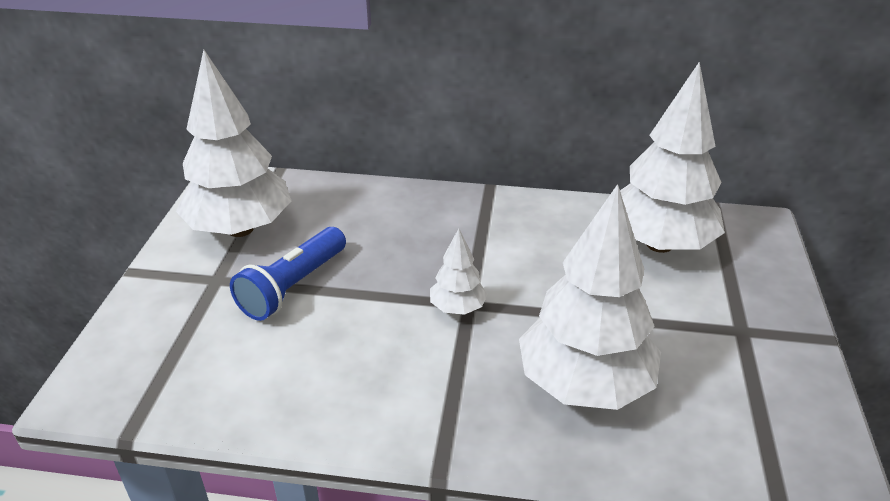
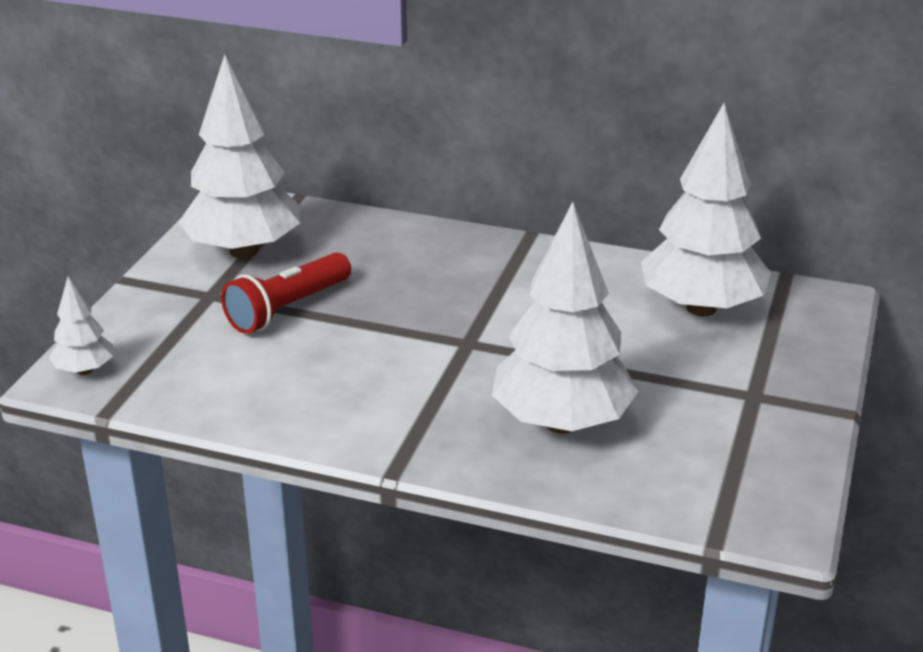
camera: 10 degrees right, 5 degrees down
(293, 286) = (287, 309): blue flashlight -> red flashlight
(457, 308) = (454, 345): white tree -> white tree (85, 370)

